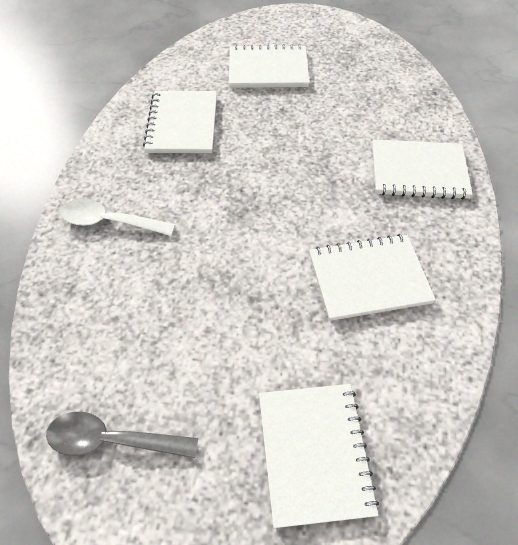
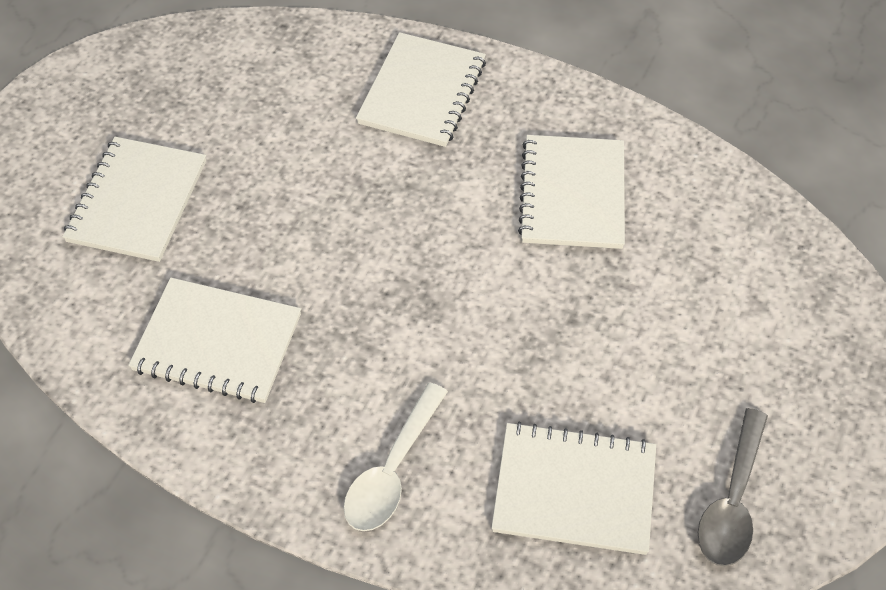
camera: 75 degrees left, 0 degrees up
(314, 453) = (775, 305): white notebook -> white notebook (574, 490)

